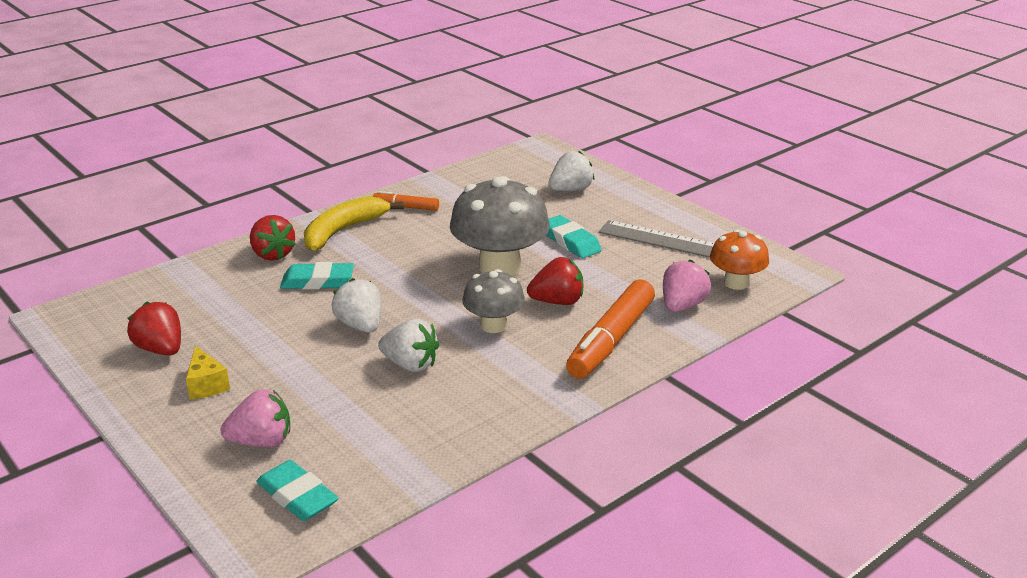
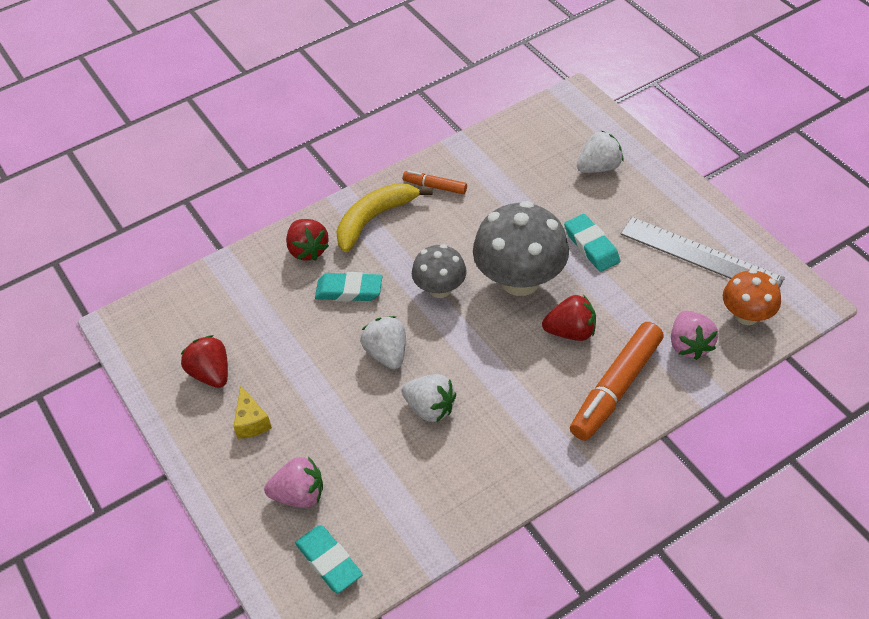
camera: 10 degrees right, 20 degrees up
(493, 325) = (508, 361): grey mushroom -> grey mushroom (440, 289)
(682, 306) = (689, 345): pink strawberry -> pink strawberry turned 135 degrees clockwise

